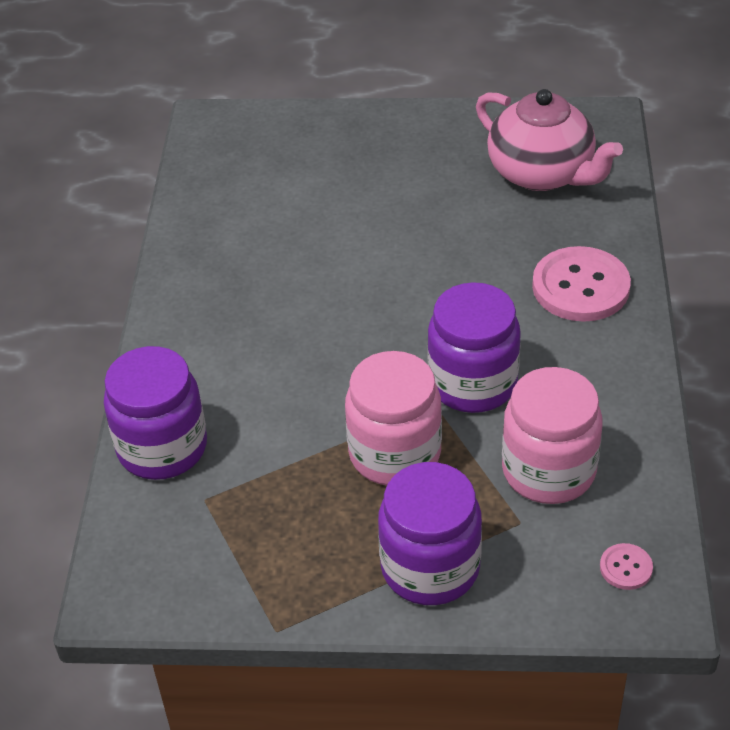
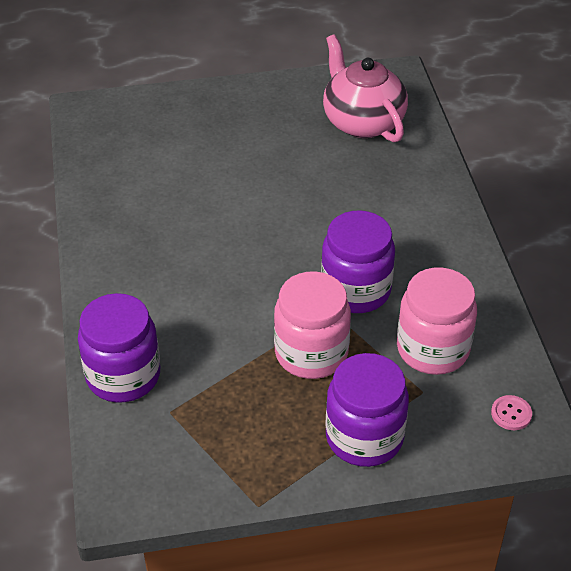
camera: 15 degrees left, 0 degrees up
(542, 173) = (362, 122): pink teapot -> pink teapot turned 150 degrees counterclockwise
(580, 287) = (416, 205): pink button -> none

